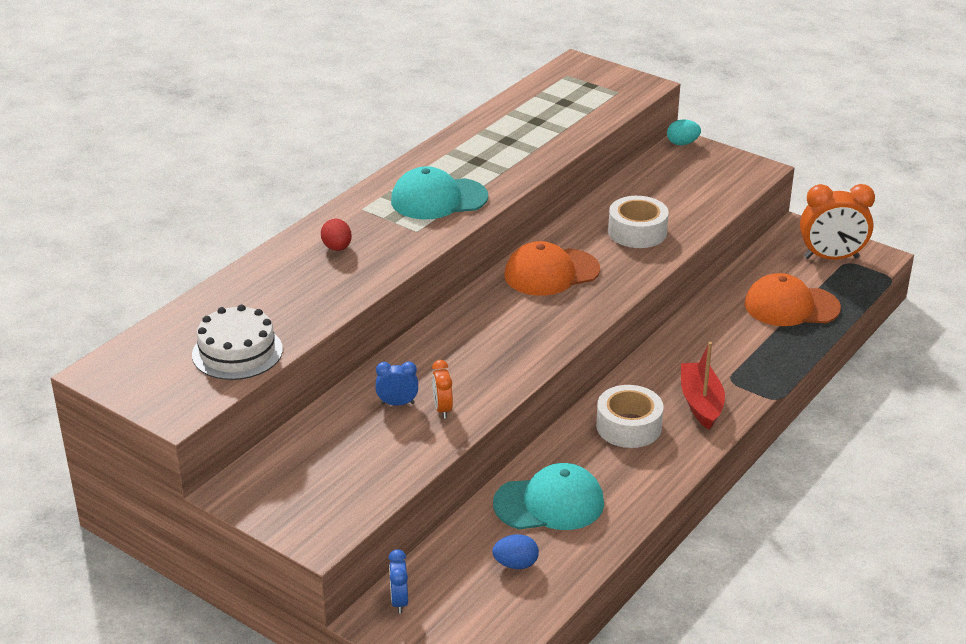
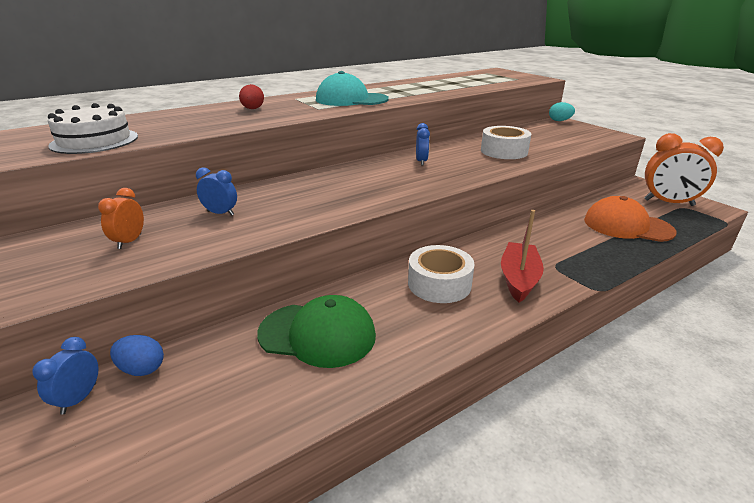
camera: 20 degrees right, 5 degrees down
(442, 409) = (251, 223): orange clock -> orange clock (129, 241)
(515, 564) = (231, 390): blue egg -> blue egg (142, 369)
(549, 503) = (317, 334): turquoise cap -> green cap
(551, 272) = (421, 161): orange cap -> blue clock

